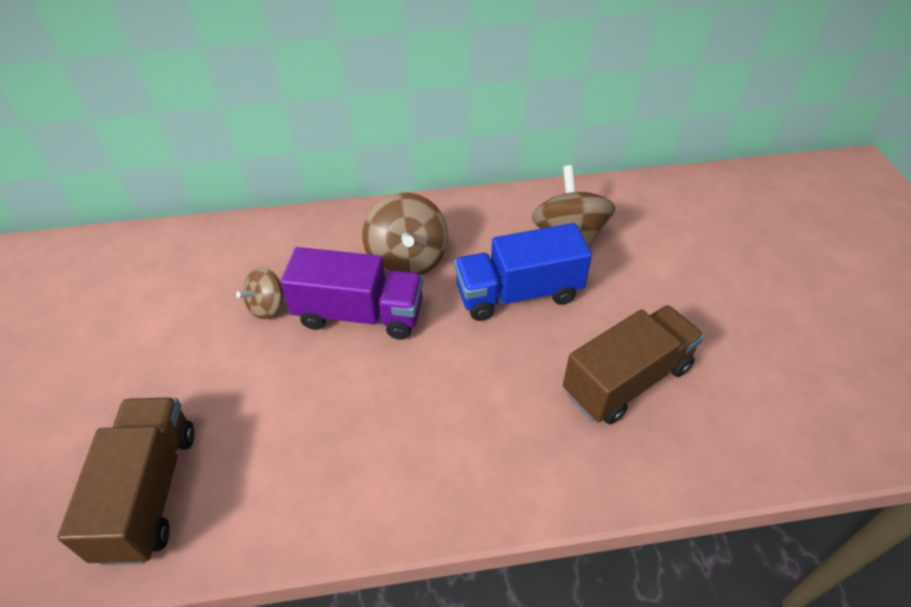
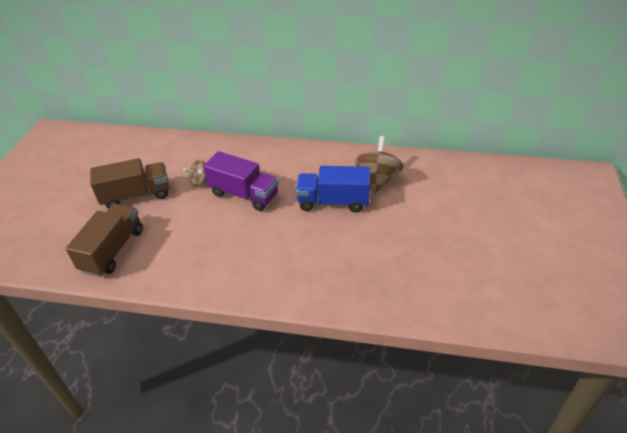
camera: 20 degrees right, 5 degrees down
(407, 260) = (282, 173): brown spinning top -> none
(627, 380) = (369, 257): brown truck -> brown truck (136, 195)

